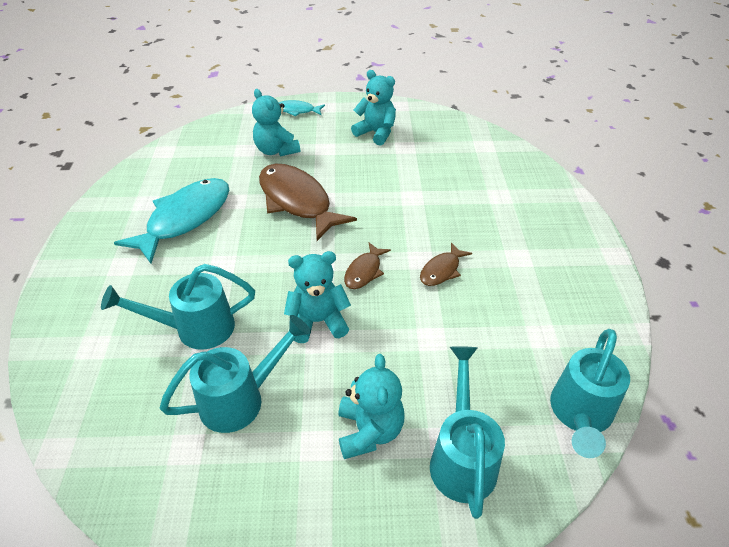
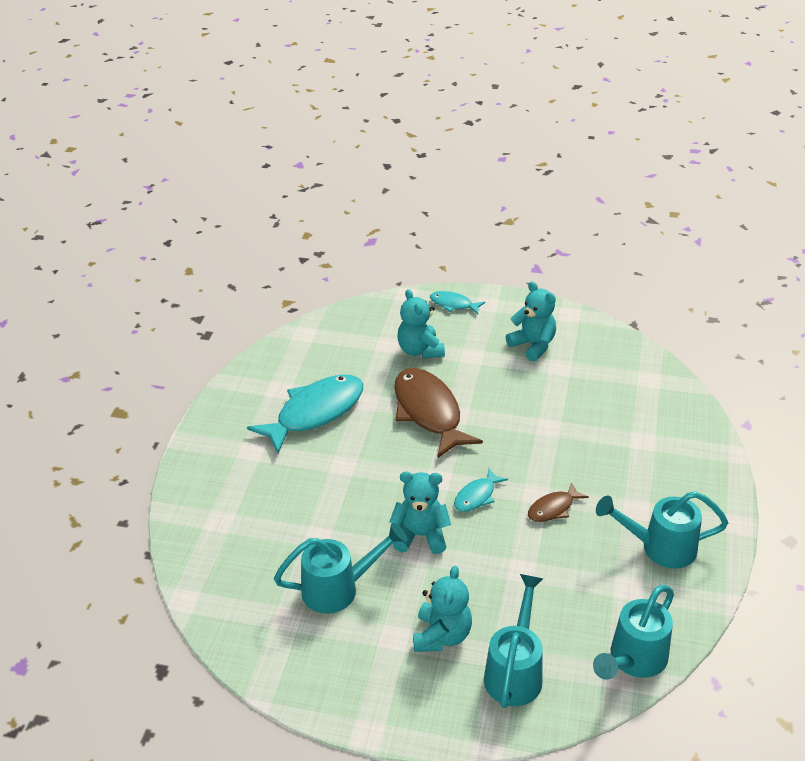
camera: 15 degrees right, 5 degrees down
(195, 328) = (309, 521): turquoise watering can -> turquoise watering can (659, 547)
(364, 271) = (477, 496): brown fish -> turquoise fish

